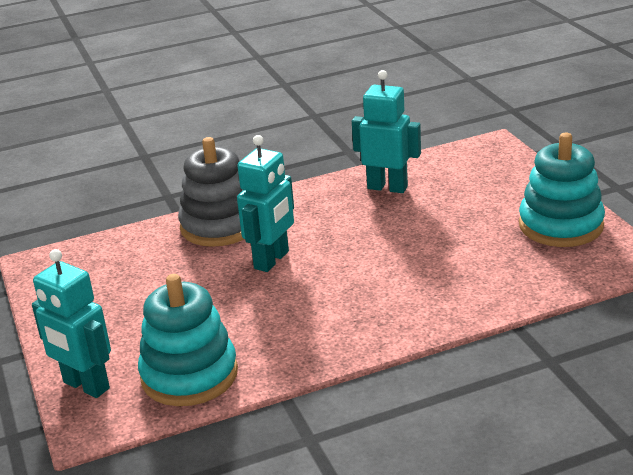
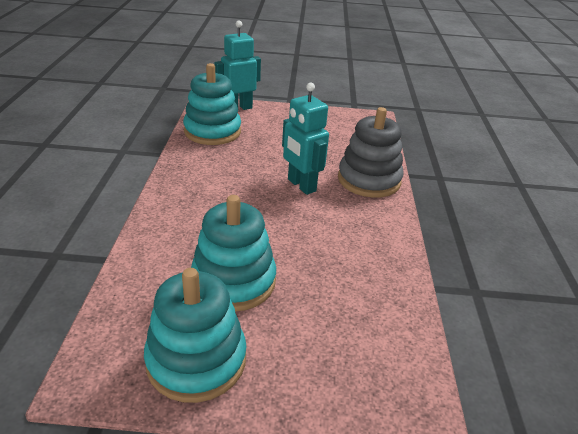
camera: 110 degrees right, 5 degrees up
(387, 187) = (369, 278): turquoise robot -> none
(465, 242) = (233, 281): none -> turquoise stacking toy

